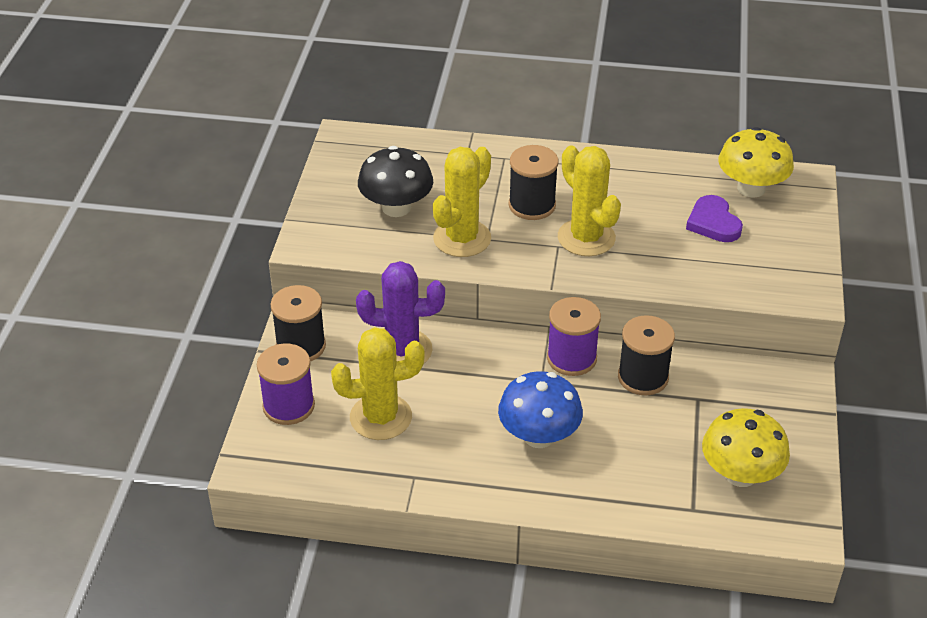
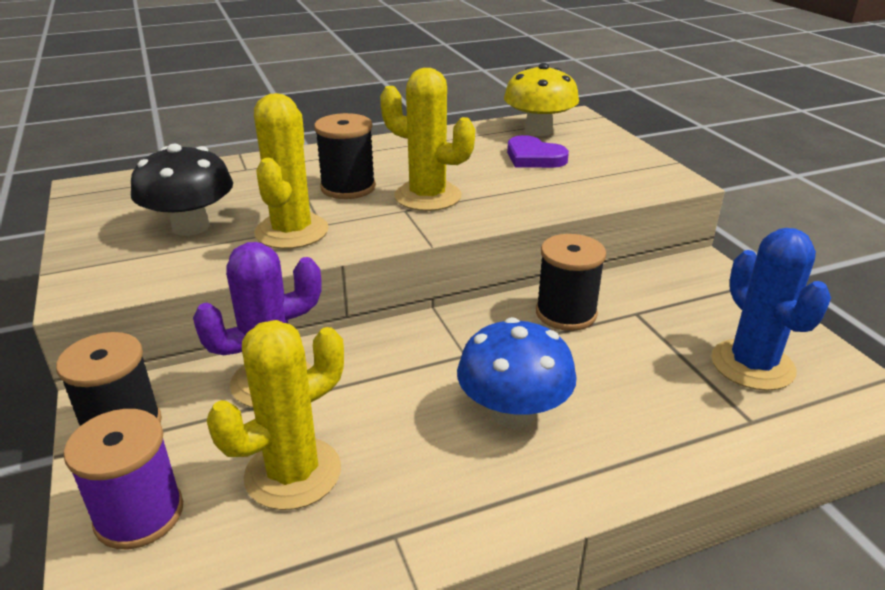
camera: 30 degrees left, 10 degrees down
(571, 358) = (478, 321): purple spool -> none
(740, 474) = (752, 365): yellow mushroom -> blue cactus

